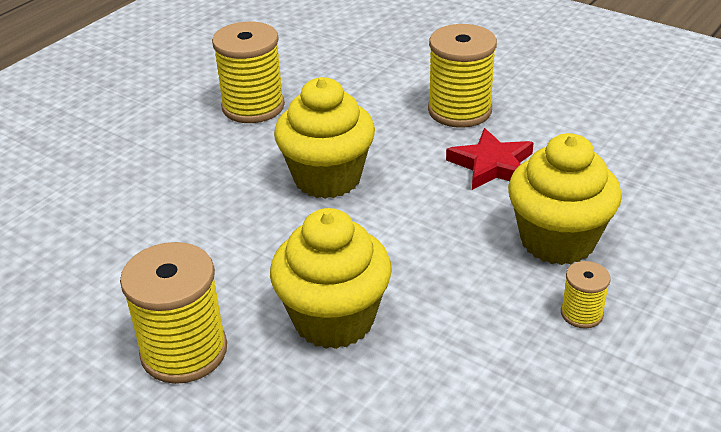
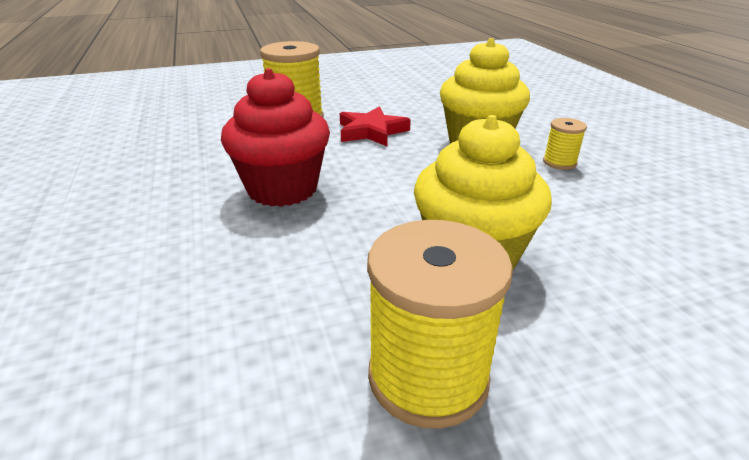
camera: 55 degrees left, 5 degrees down
(253, 107) = (121, 183): yellow spool -> none
(327, 178) = (282, 189): yellow cupcake -> red cupcake

